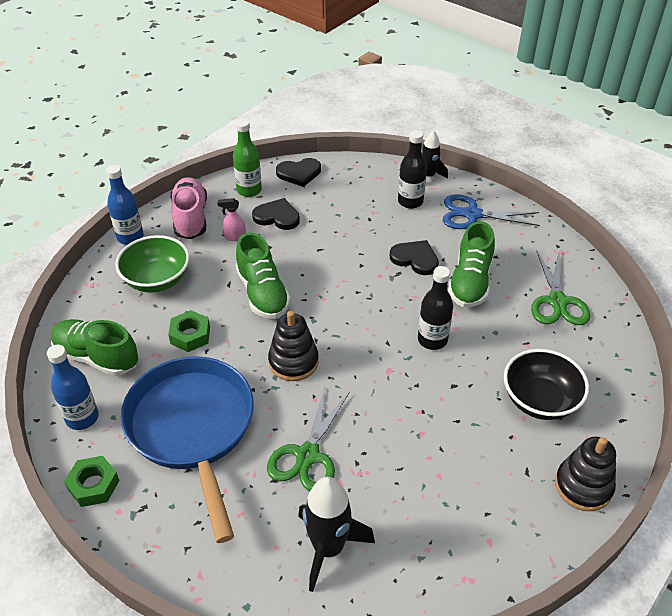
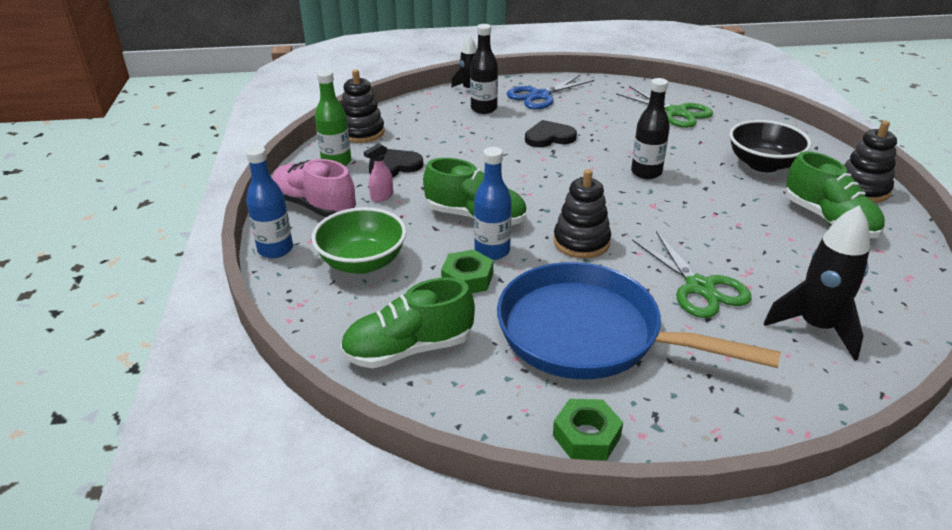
camera: 45 degrees left, 10 degrees down
(82, 418) = (481, 400): blue bottle -> blue bottle (492, 251)
(299, 173) = (362, 132): black heart -> black stacking toy
(470, 282) = (608, 130): green shoe -> green shoe (829, 220)

